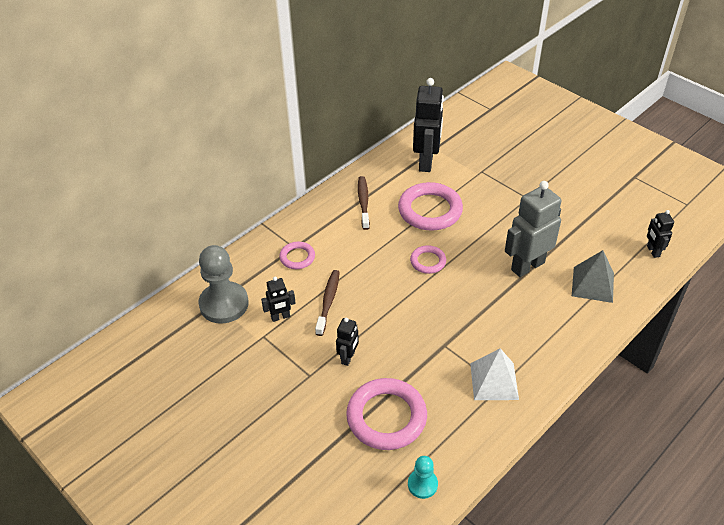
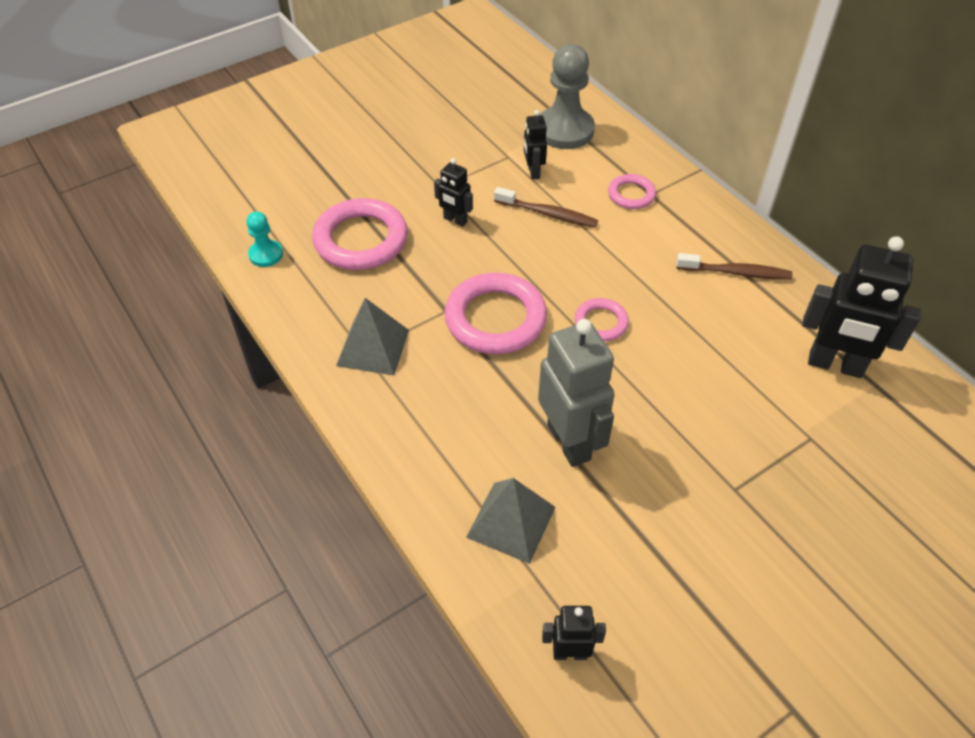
camera: 100 degrees right, 5 degrees up
(430, 210) = (712, 346): pink ring -> pink ring (495, 319)
(494, 381) = (373, 347): white pyramid -> grey pyramid

